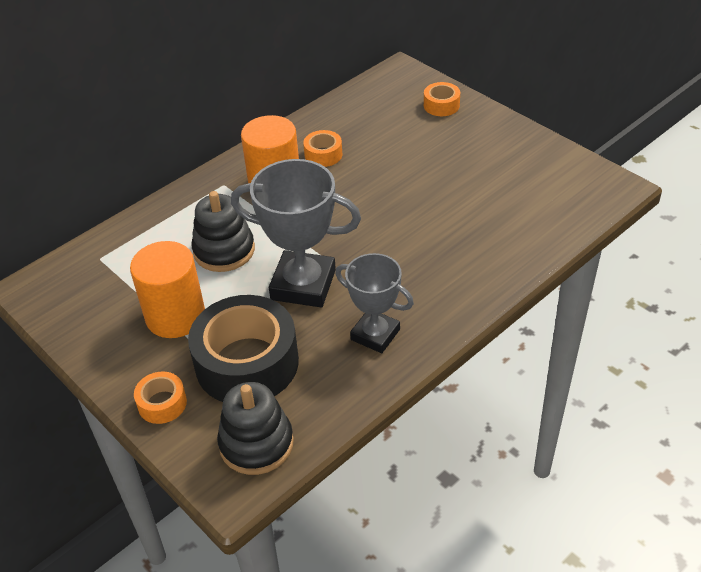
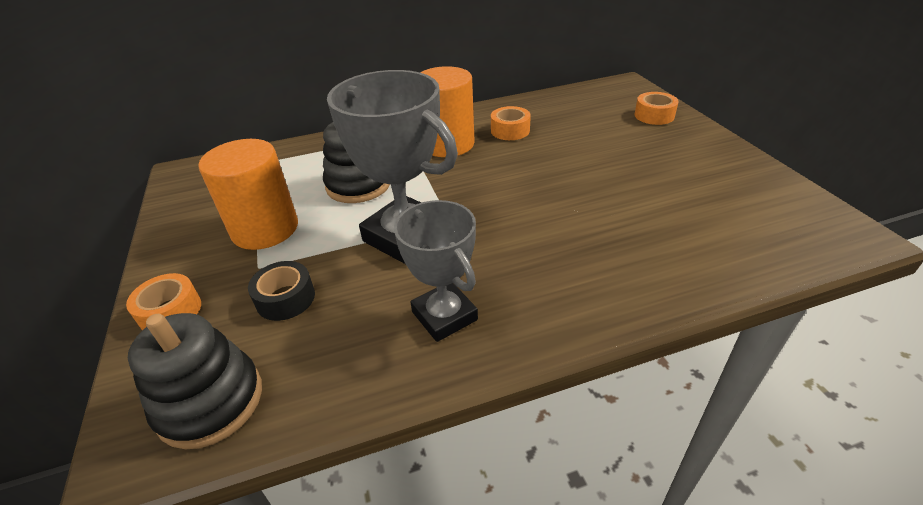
camera: 25 degrees right, 5 degrees down
(247, 363) = (285, 298): black tape -> black tape, size x0.46

